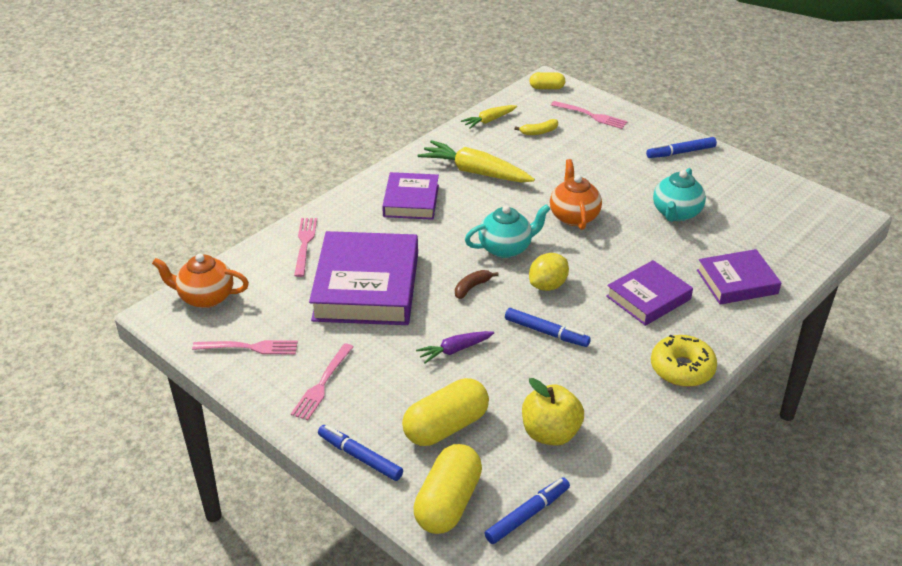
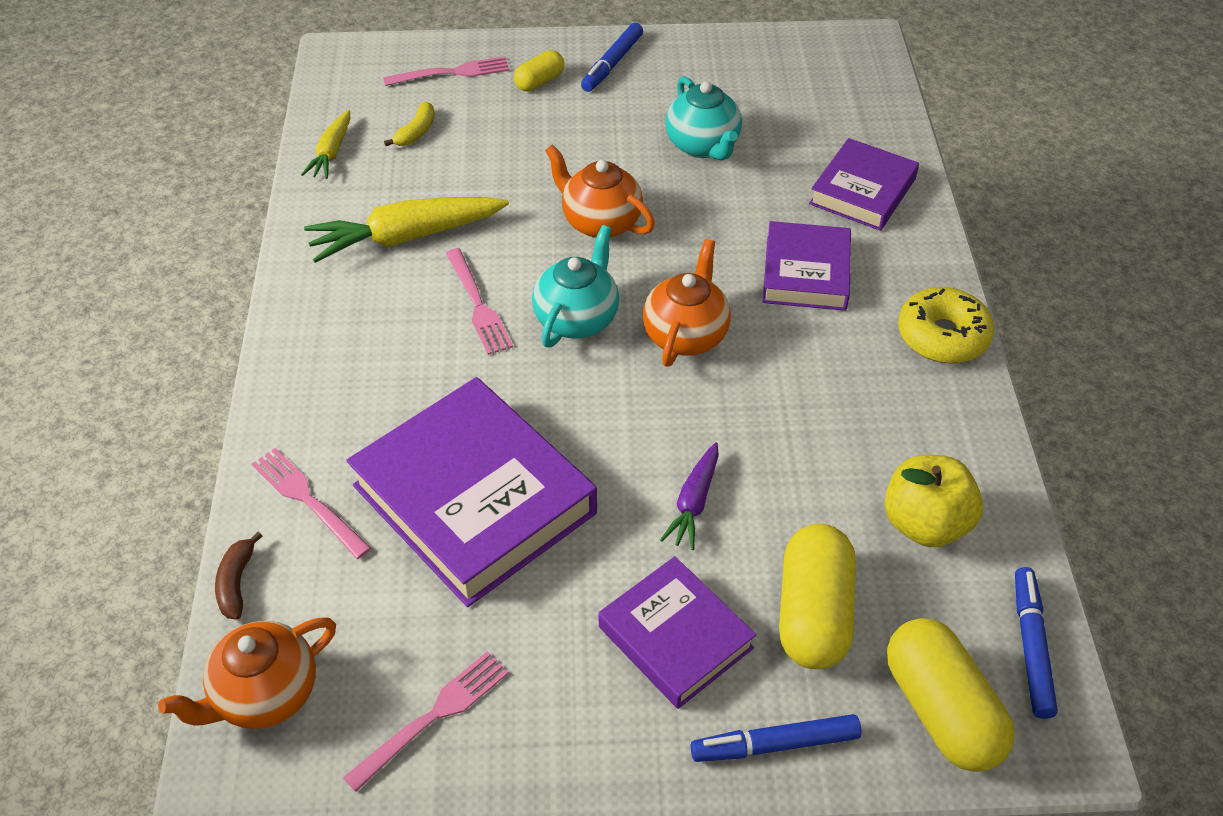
camera: 45 degrees left, 10 degrees up
(322, 384) = (600, 686): pink fork -> pink fork (478, 305)
(411, 201) = (374, 333): purple book -> purple book (675, 637)
(472, 287) = (605, 401): brown banana -> brown banana (237, 583)
(546, 88) = (348, 64): yellow capsule -> yellow capsule (539, 82)
(546, 332) = (761, 398): blue marker -> none
(548, 285) = (686, 334): yellow lemon -> orange teapot

